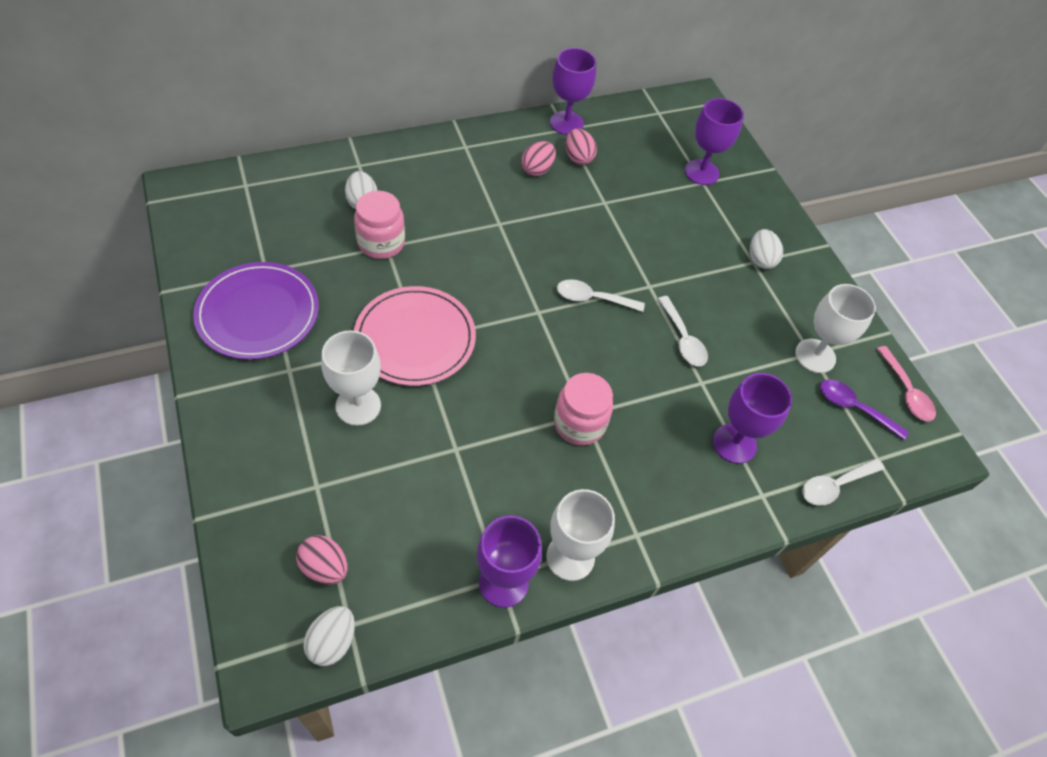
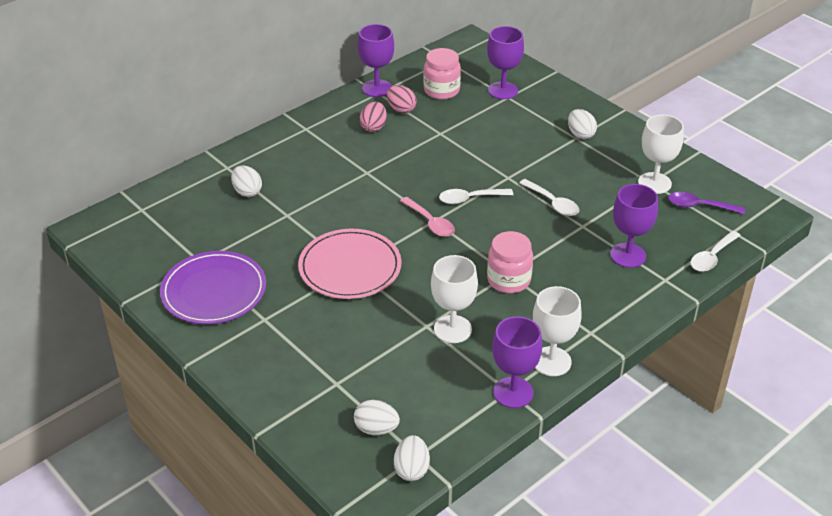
camera: 15 degrees left, 15 degrees down
(325, 567) = (376, 429): pink egg -> white egg
(358, 406) = (334, 324): white goblet -> white goblet (452, 329)
(381, 243) = (281, 214): pink jar -> pink jar (441, 90)
(906, 391) = (730, 184): pink spoon -> pink spoon (430, 223)

